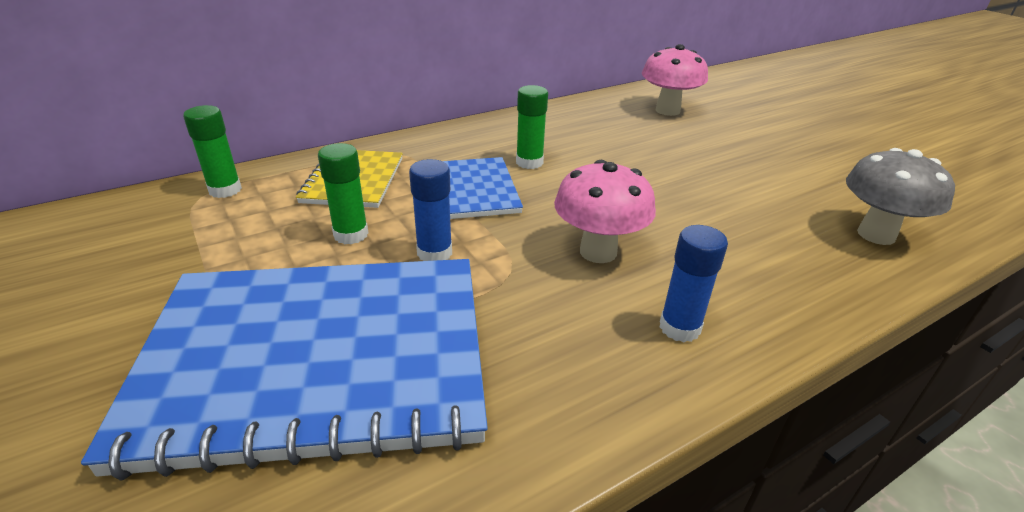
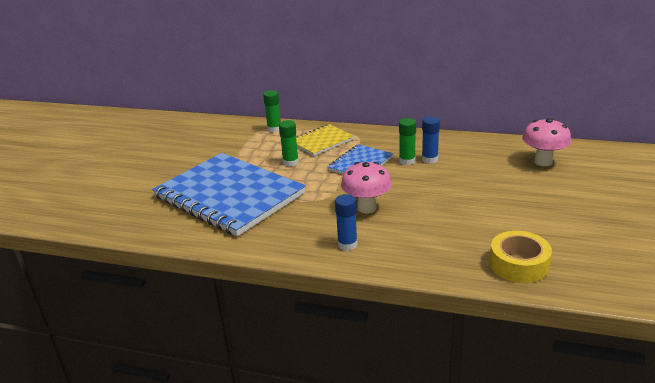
camera: 50 degrees right, 5 degrees down
(434, 253) = (307, 181): blue glue stick -> blue glue stick (429, 159)
(876, 234) = (518, 264): grey mushroom -> yellow tape

